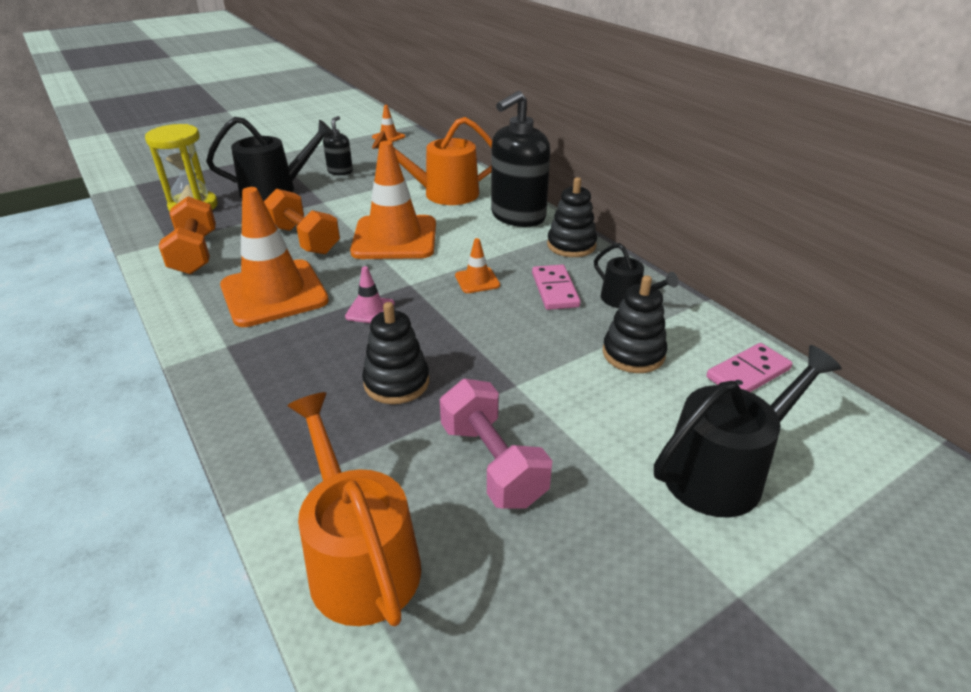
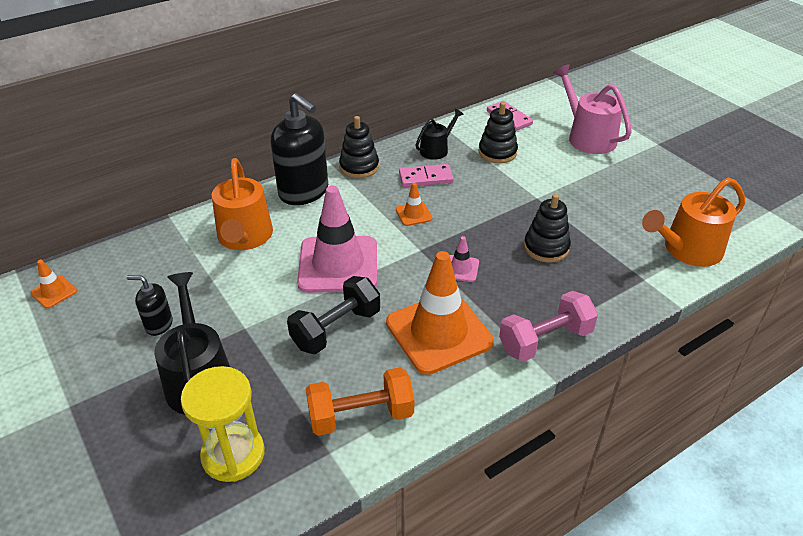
camera: 90 degrees left, 5 degrees up
(304, 240) = (336, 329): orange dumbbell -> black dumbbell
(394, 238) = (338, 264): orange traffic cone -> pink traffic cone
(492, 463) = (606, 207): pink dumbbell -> pink dumbbell (545, 340)
(722, 472) = (588, 137): black watering can -> pink watering can

